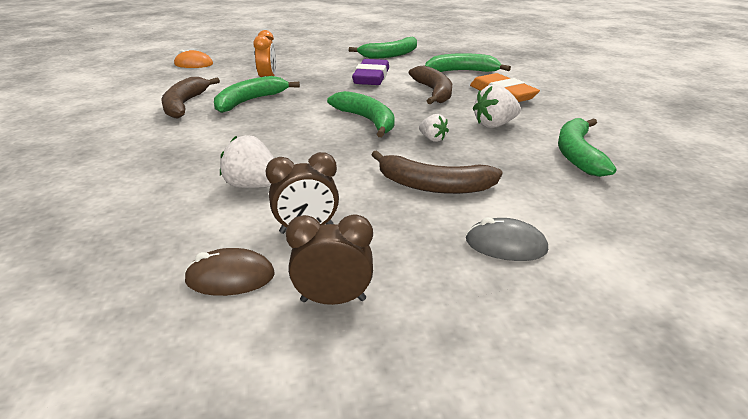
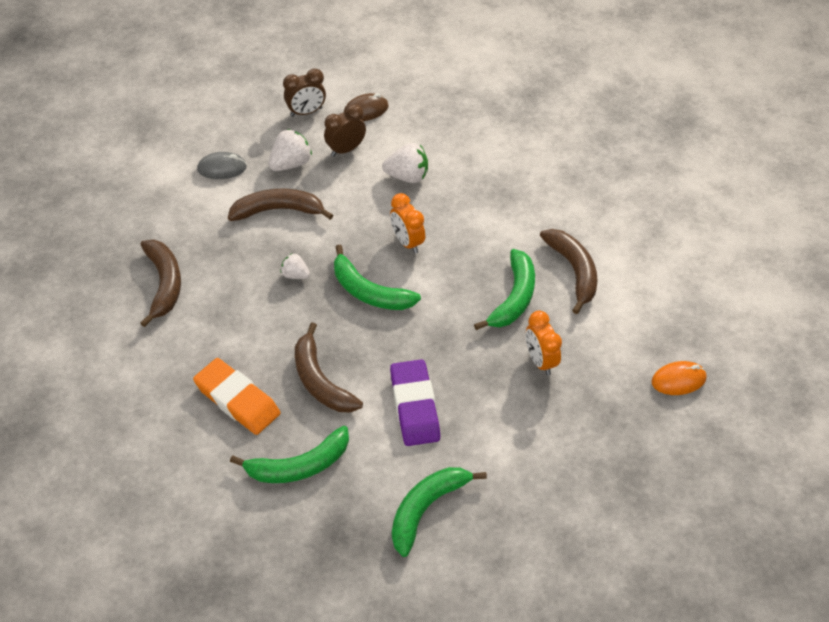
camera: 160 degrees right, 20 degrees up
(305, 140) = (407, 242): none -> orange clock
(494, 125) = (240, 318): white strawberry -> white strawberry (290, 164)
(577, 154) = (164, 284): green banana -> brown banana

